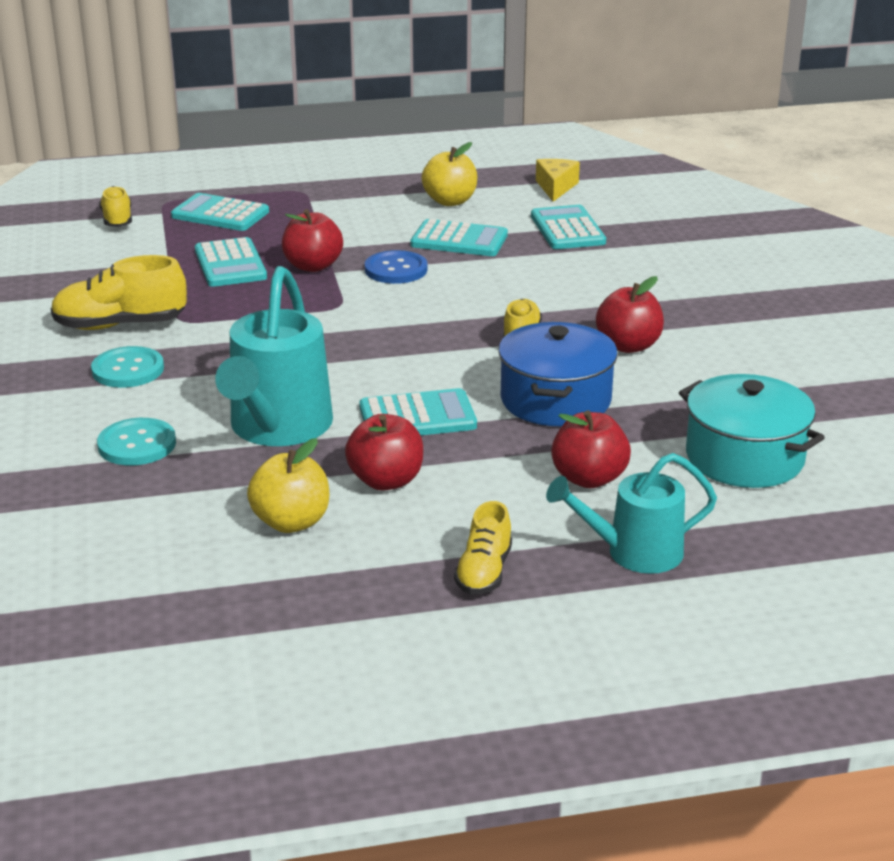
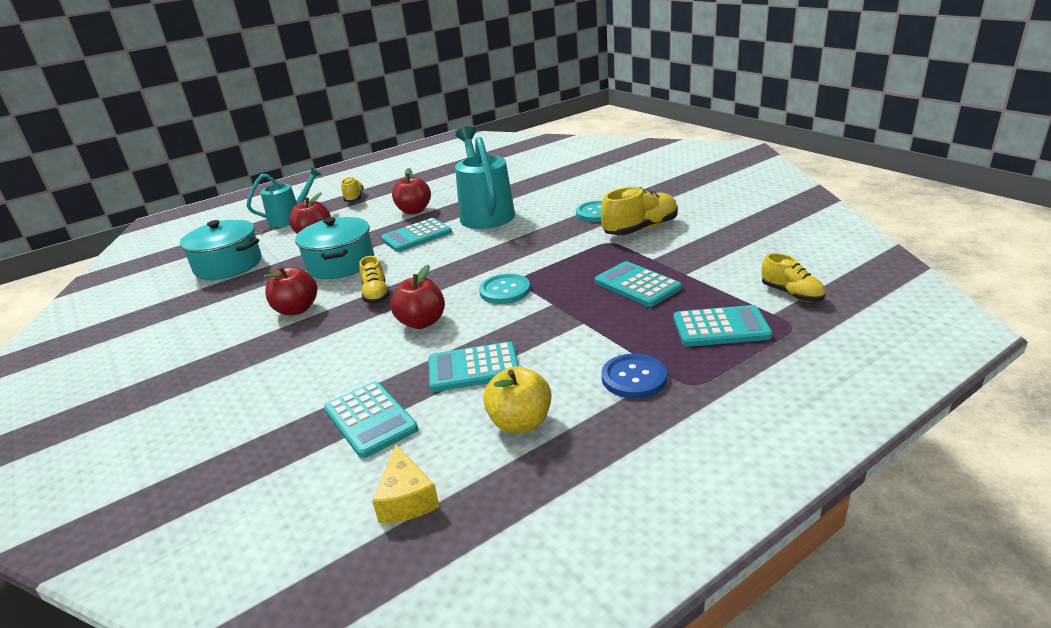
camera: 160 degrees right, 0 degrees up
(137, 444) = (544, 192): turquoise button -> turquoise button (505, 290)
(291, 522) = (445, 190): yellow apple -> none
(313, 266) = (573, 302): red apple -> red apple (422, 322)
(396, 269) = (505, 319): blue button -> blue button (634, 378)
(555, 400) = (341, 264): blue pot -> turquoise pot

